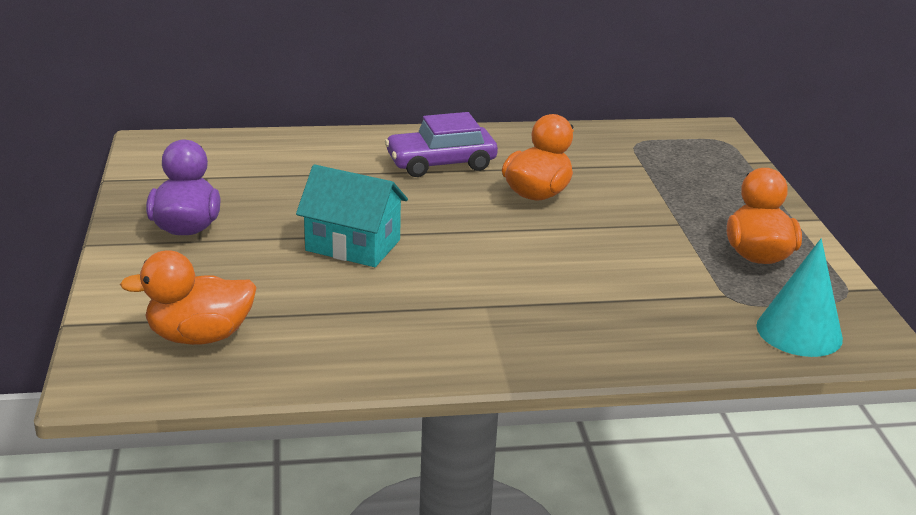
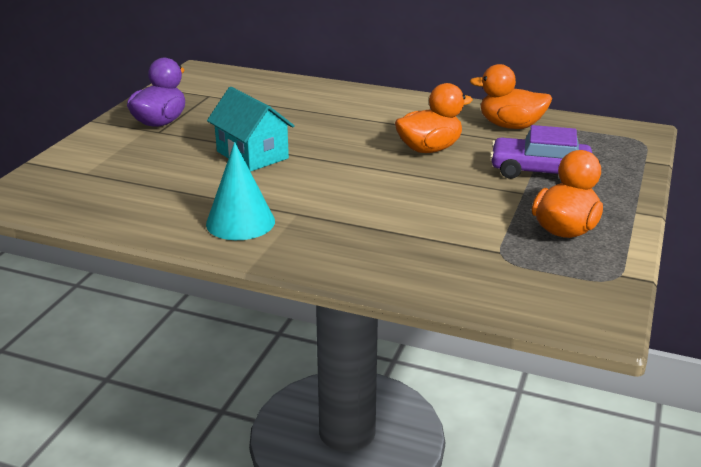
camera: 30 degrees right, 0 degrees up
(200, 336) = (90, 187): orange duck -> orange duck (510, 126)
(441, 163) = (379, 115): purple car -> purple car (539, 171)
(799, 332) = (531, 294): turquoise cone -> turquoise cone (240, 222)

